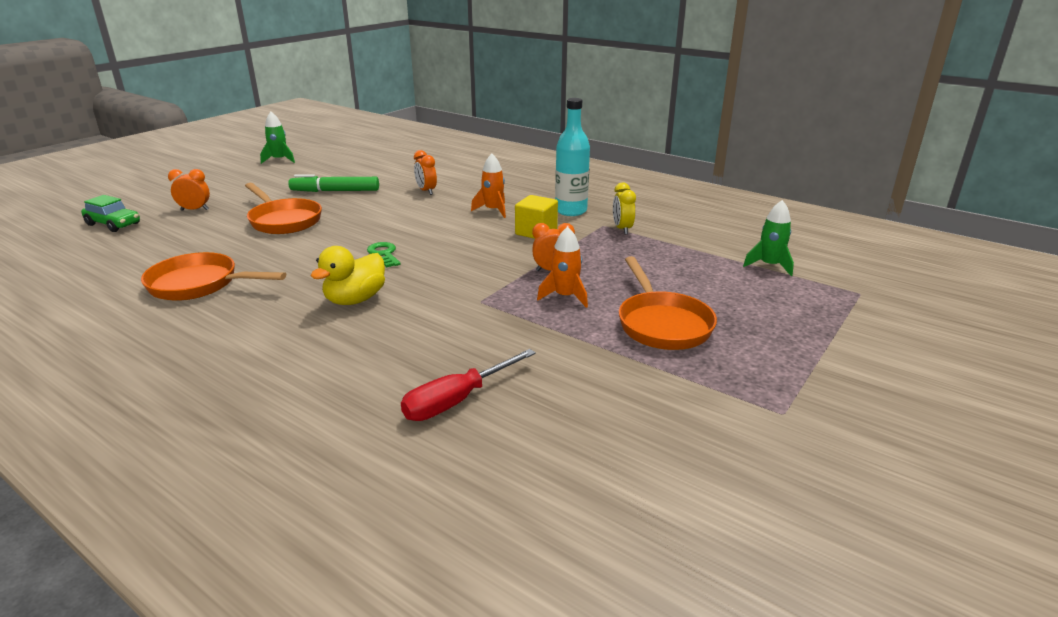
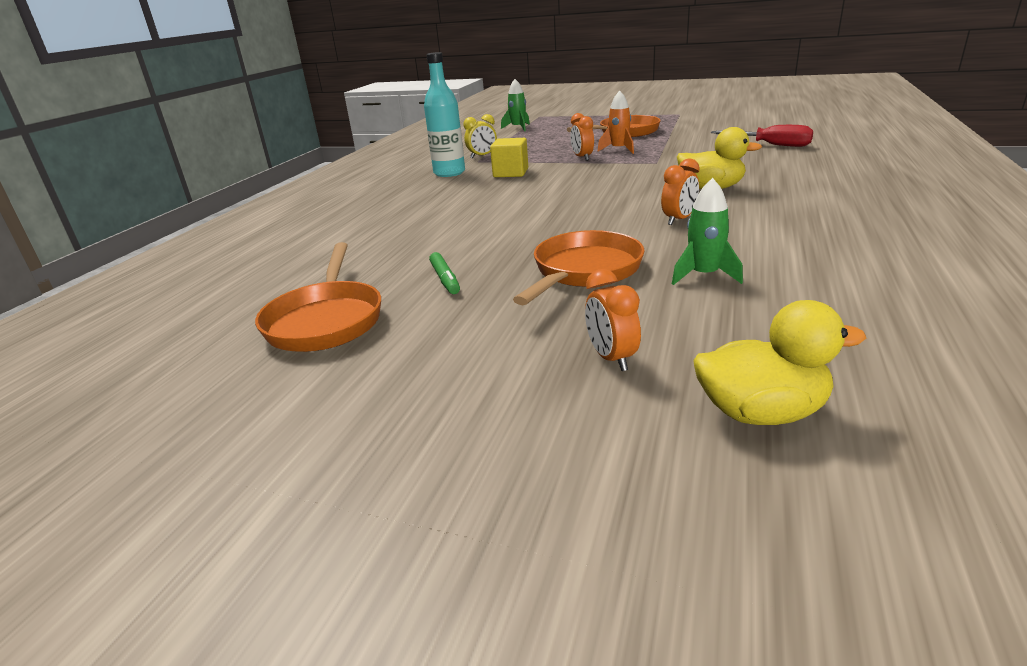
camera: 105 degrees left, 0 degrees up
(113, 224) = (761, 412): green car -> yellow duck
(199, 284) = (793, 247): orange pan -> orange pan (326, 320)
(279, 160) = (257, 401): green rocket -> green rocket (704, 275)
(335, 191) = (445, 279): green marker -> green marker, size x0.58
(384, 254) = (616, 202): green key -> none
(426, 191) = (419, 230): orange clock -> orange clock (678, 220)
(493, 210) = (466, 193): orange rocket -> none

